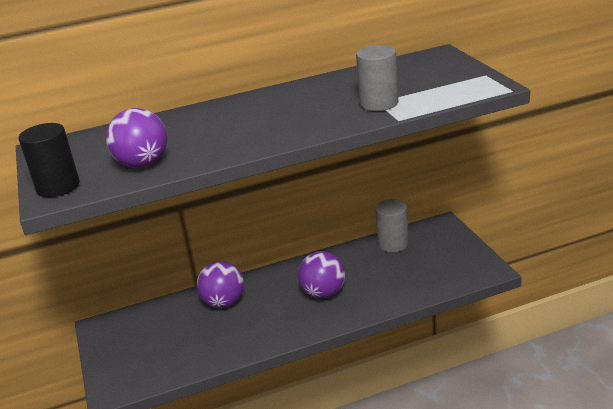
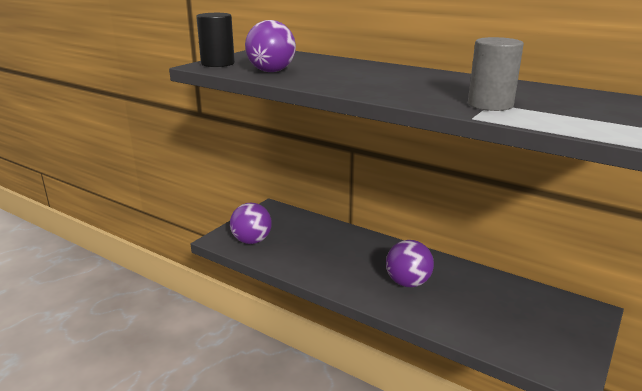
camera: 50 degrees right, 5 degrees down
(224, 303) = (344, 242): purple ball -> purple ball (251, 241)
(393, 244) = (520, 292): grey cylinder -> none

